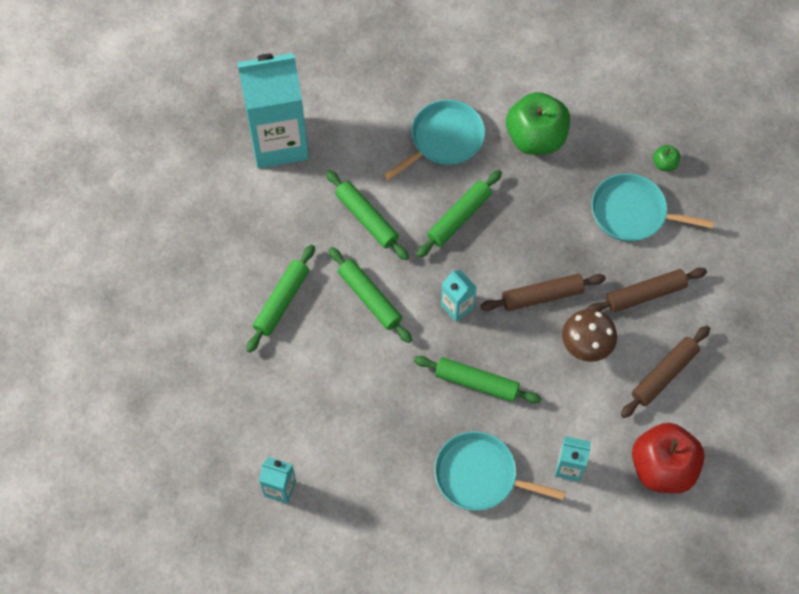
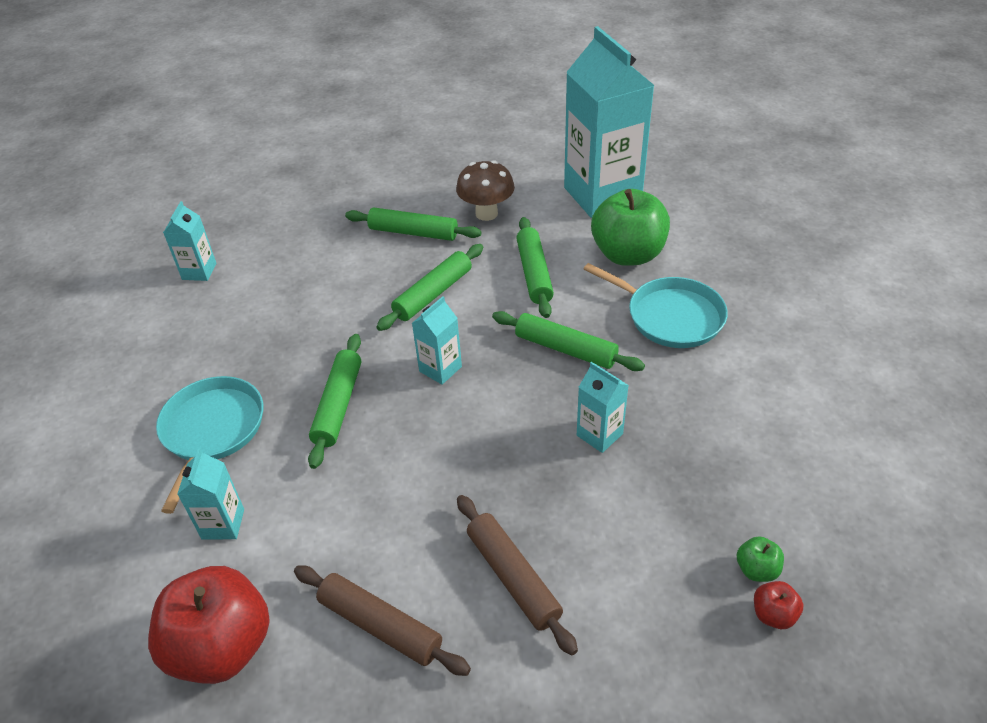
camera: 80 degrees right, 20 degrees down
(367, 218) = (534, 273): green rolling pin -> green rolling pin turned 45 degrees counterclockwise
(535, 138) = (719, 403): green apple -> green apple (628, 254)
(542, 296) = (477, 451): brown rolling pin -> none
(545, 217) = (599, 434): none -> turquoise carton
(585, 347) = (409, 514): brown mushroom -> brown mushroom (486, 213)
(632, 213) = (649, 538): turquoise pan -> none
(694, 166) = (773, 614): none -> red apple

